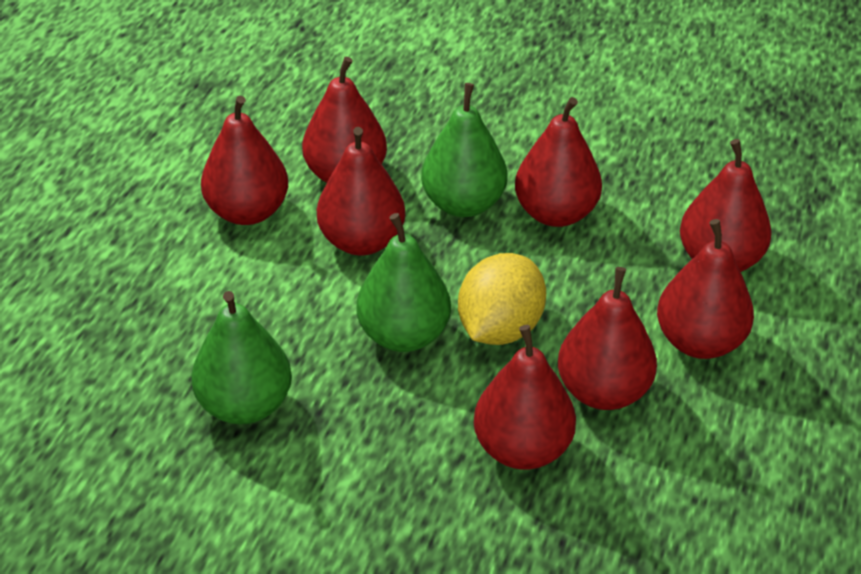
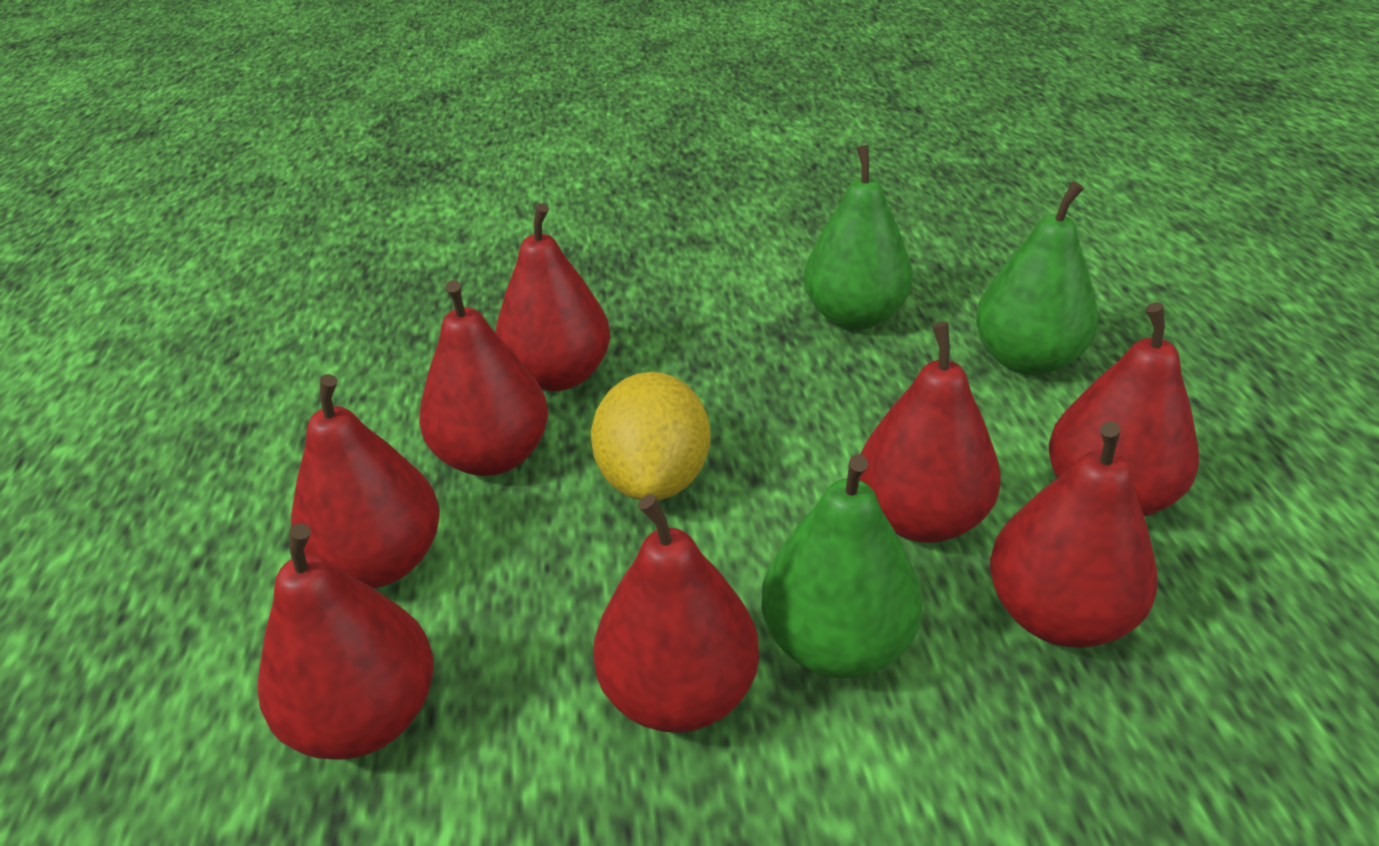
camera: 155 degrees right, 5 degrees down
(404, 335) = (761, 429): green pear -> green pear (1026, 360)

